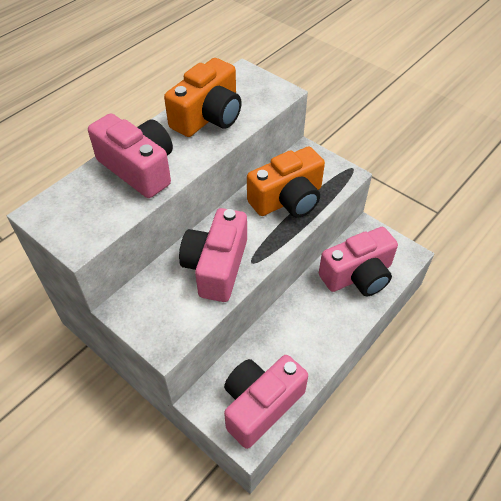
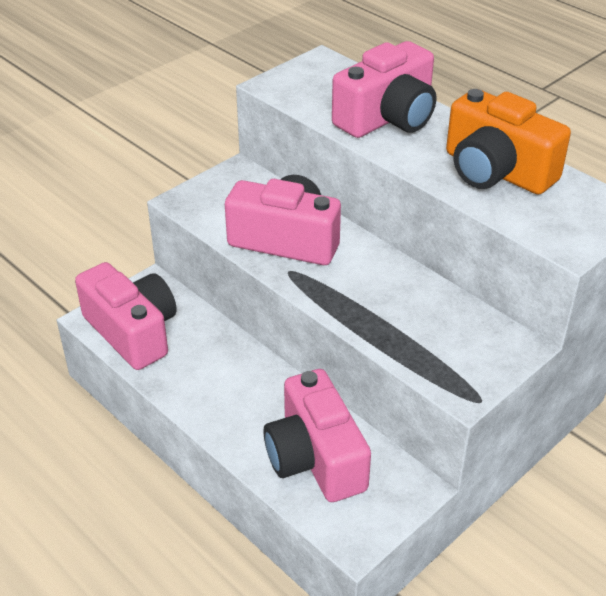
camera: 95 degrees right, 10 degrees down
(288, 199) = (404, 314): orange camera -> none

